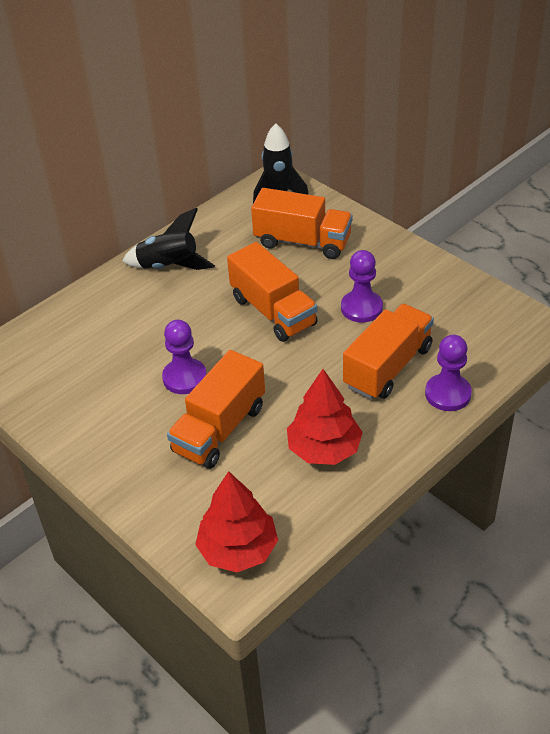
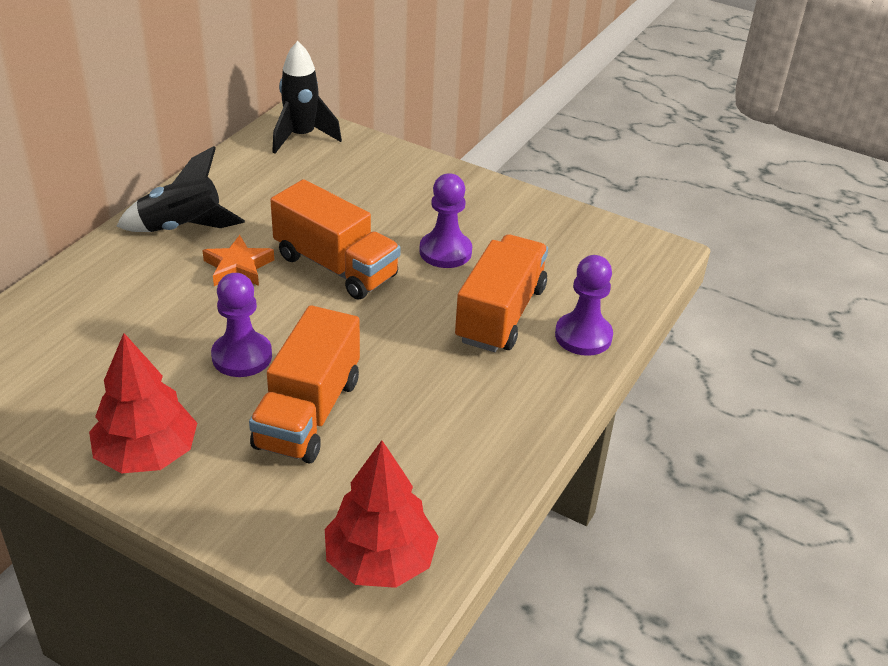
camera: 20 degrees left, 5 degrees down
(201, 304) = (238, 267): none -> orange star
(302, 242) = (348, 186): orange truck -> none
(324, 449) = (453, 419): red tree -> red tree (147, 454)

